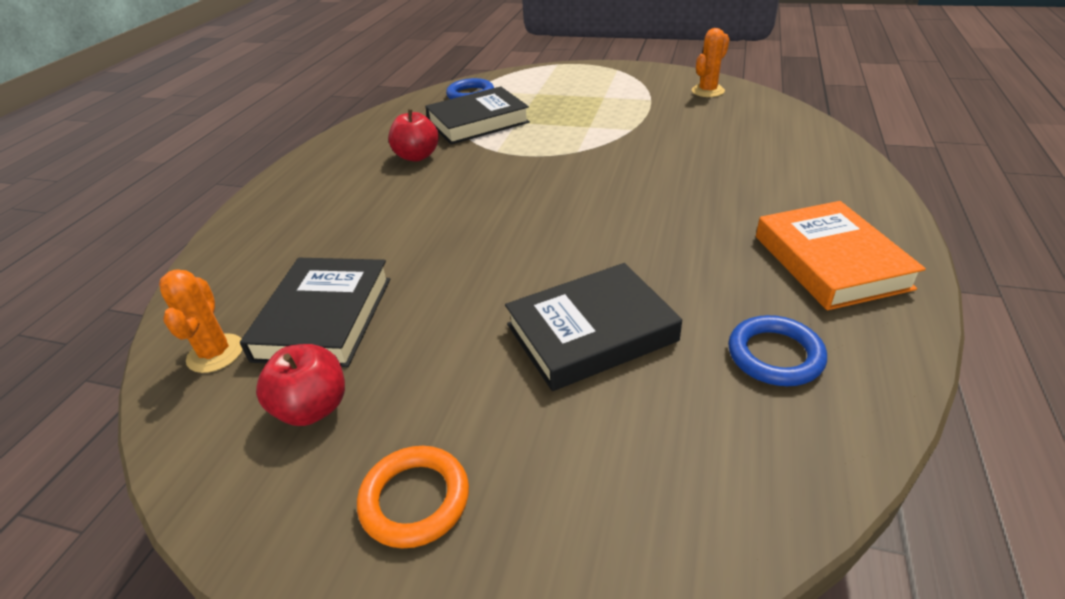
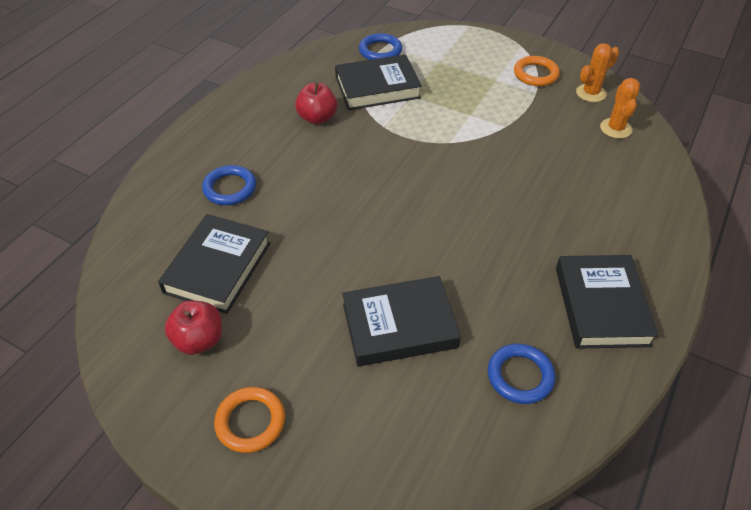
camera: 10 degrees right, 10 degrees up
(215, 353) = (141, 280): orange cactus -> orange cactus (615, 128)
(324, 235) = (230, 188): none -> blue ring
(643, 86) = (535, 74): none -> orange ring
(830, 262) = (601, 306): orange book -> black book

